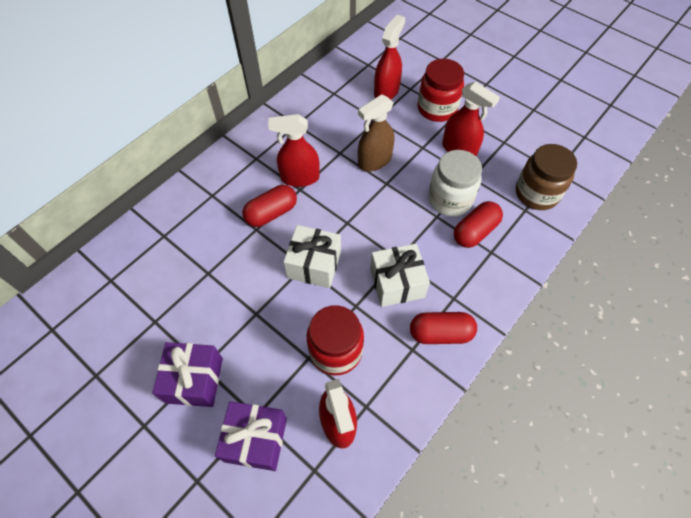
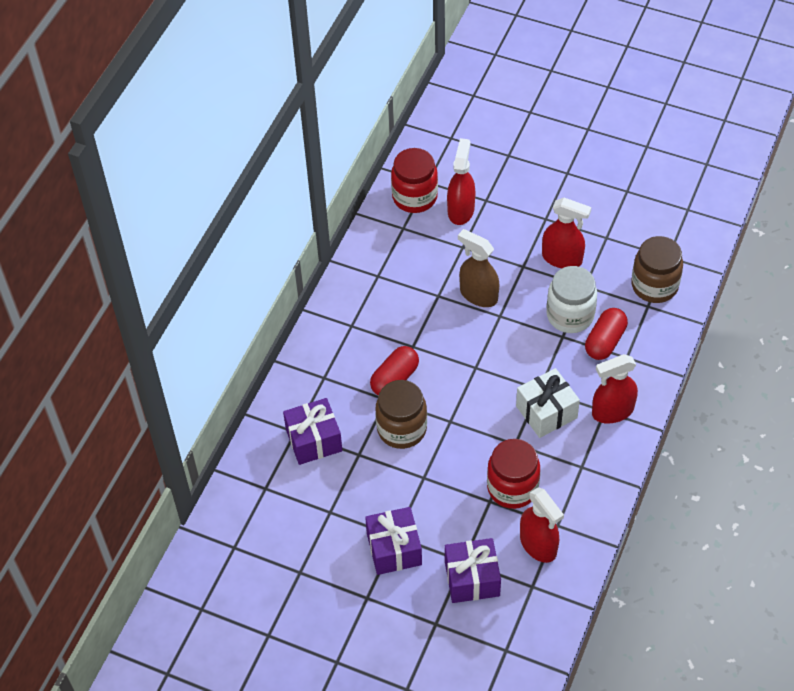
camera: 15 degrees left, 5 degrees down
(175, 248) = (314, 440): none -> purple gift
(257, 260) = (402, 429): none -> brown jar
(299, 178) = (407, 334): red spray bottle -> red spray bottle (612, 411)
(314, 265) = (460, 417): white gift -> none
(374, 161) = (478, 295): brown spray bottle -> brown spray bottle turned 90 degrees clockwise
(437, 109) = (523, 217): red jar -> red jar (414, 197)
(440, 333) = (602, 445): red capsule -> none

